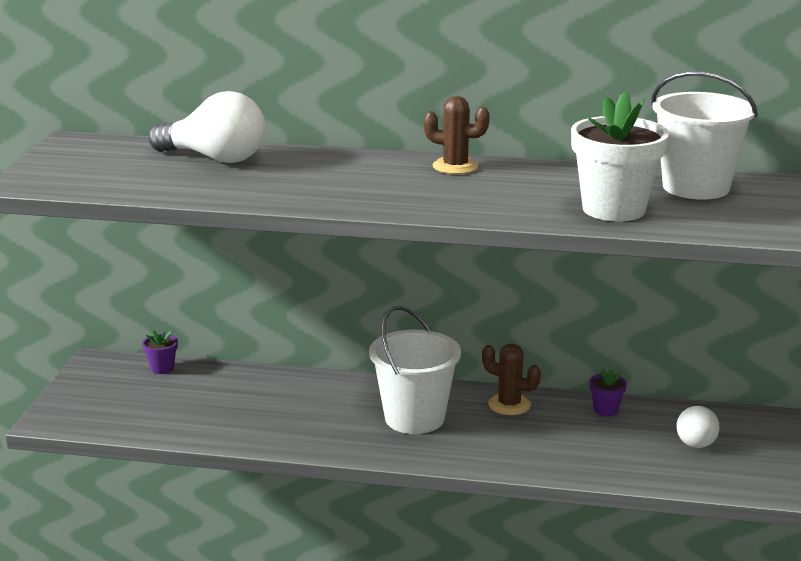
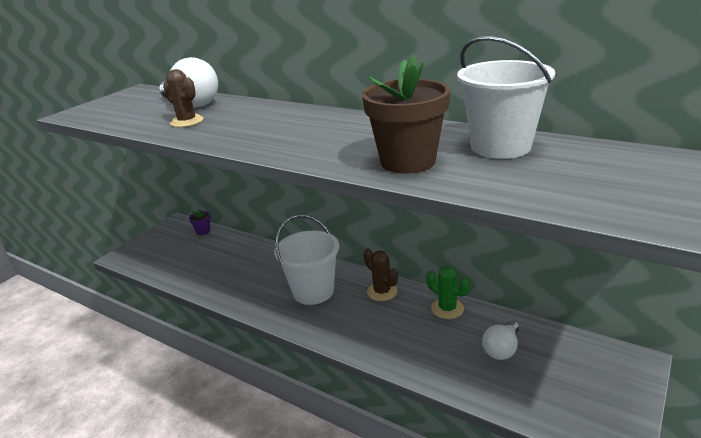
camera: 25 degrees right, 5 degrees up
(455, 166) = (330, 117): brown cactus -> brown cactus (187, 121)
(606, 410) = (447, 309): purple flower pot -> green cactus
(614, 209) = (408, 161): white flower pot -> brown flower pot

